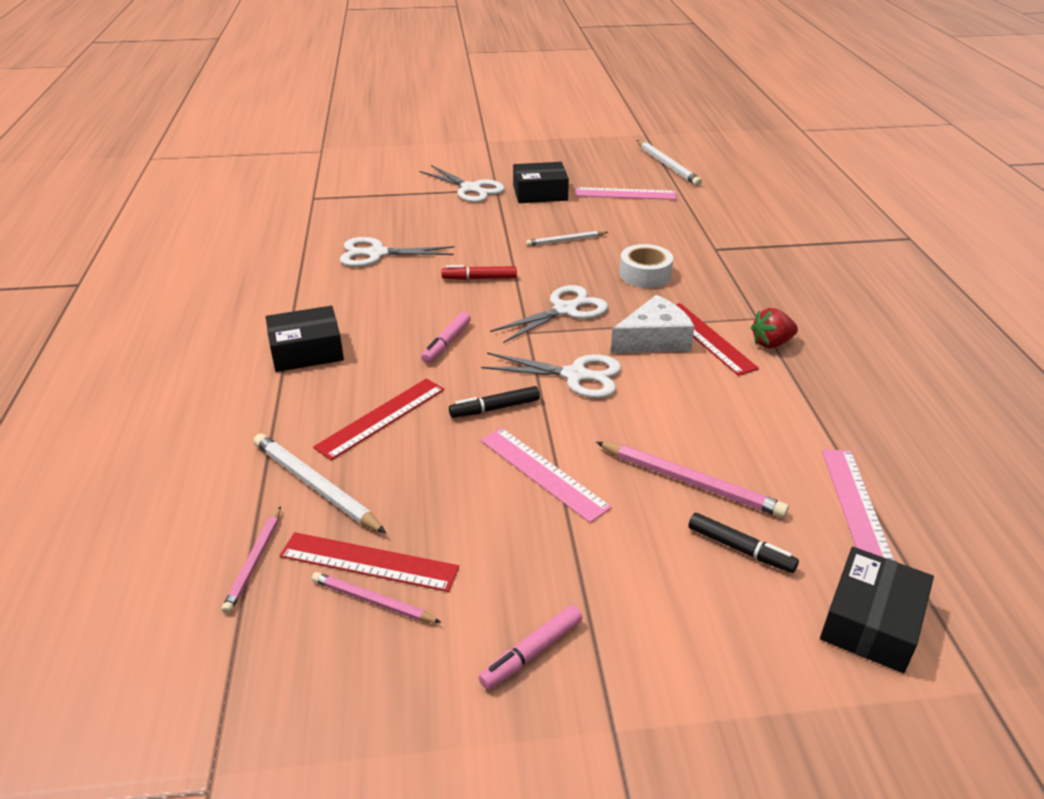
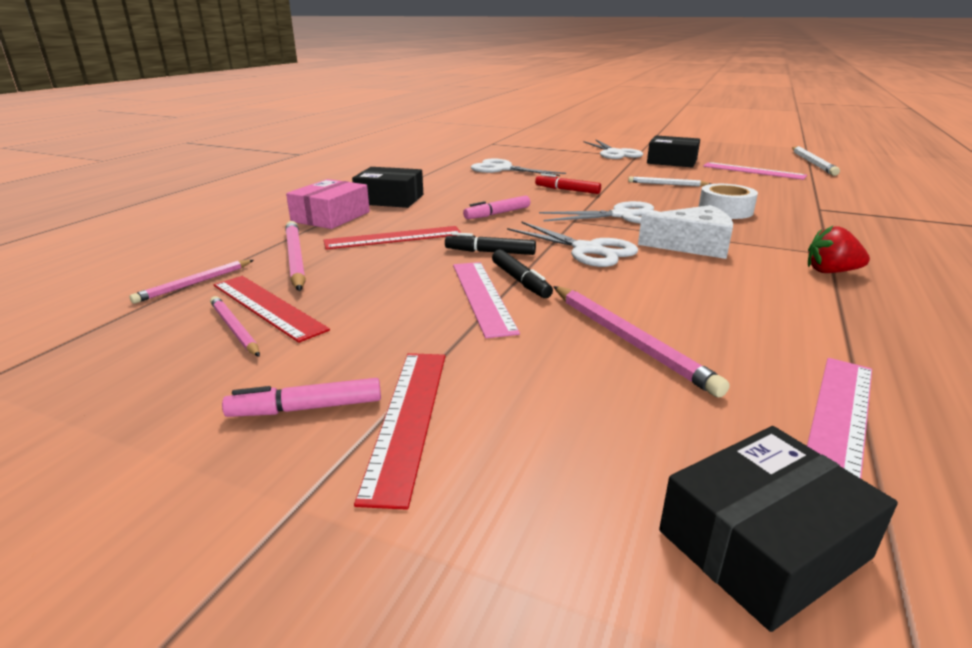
camera: 30 degrees right, 10 degrees down
(274, 404) = (331, 217): none -> pink box
(316, 486) = (295, 259): white pencil -> pink pencil
(707, 338) = (754, 255): red ruler -> red ruler (407, 418)
(740, 549) = (632, 407): black marker -> black marker (520, 281)

